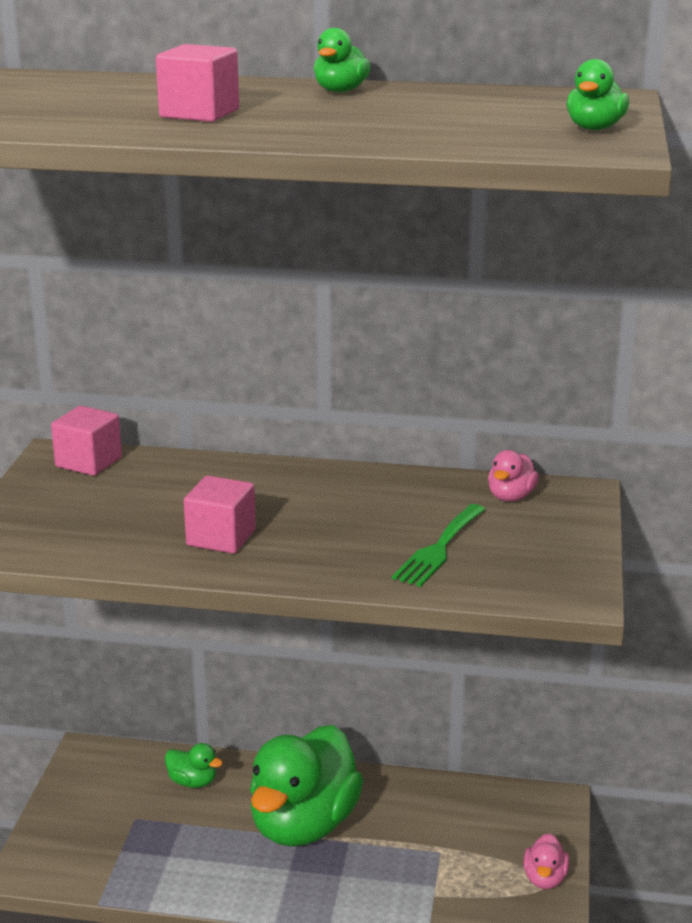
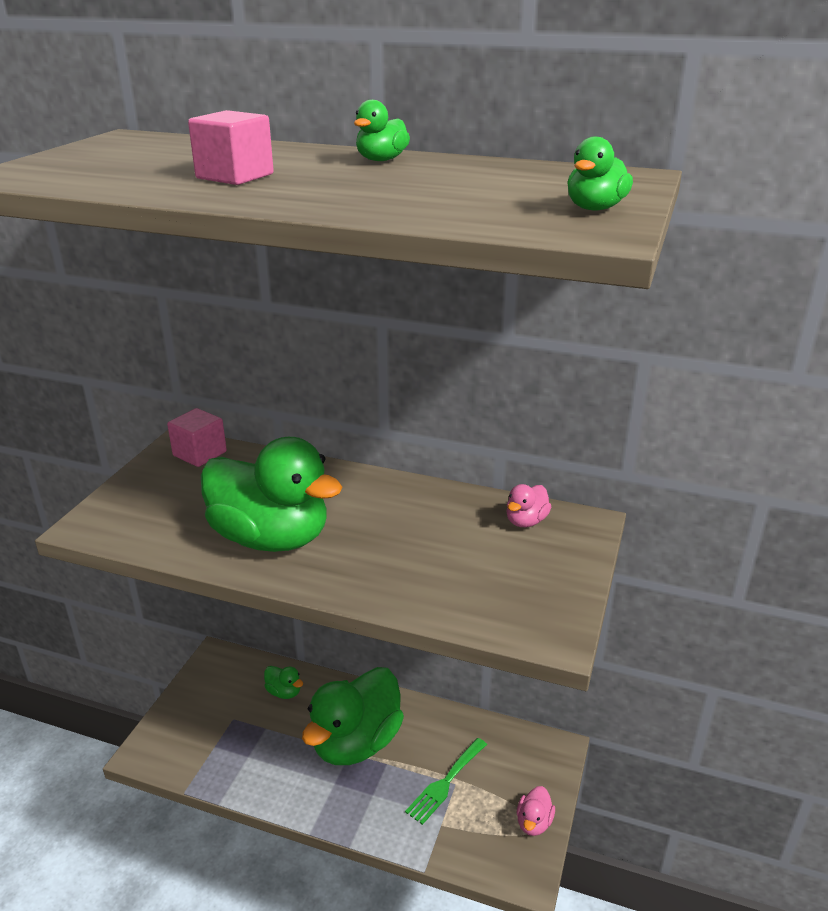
camera: 10 degrees right, 5 degrees up
(221, 538) = (271, 538): pink cube -> green duck
(439, 549) = (447, 569): green fork -> green fork (445, 783)

